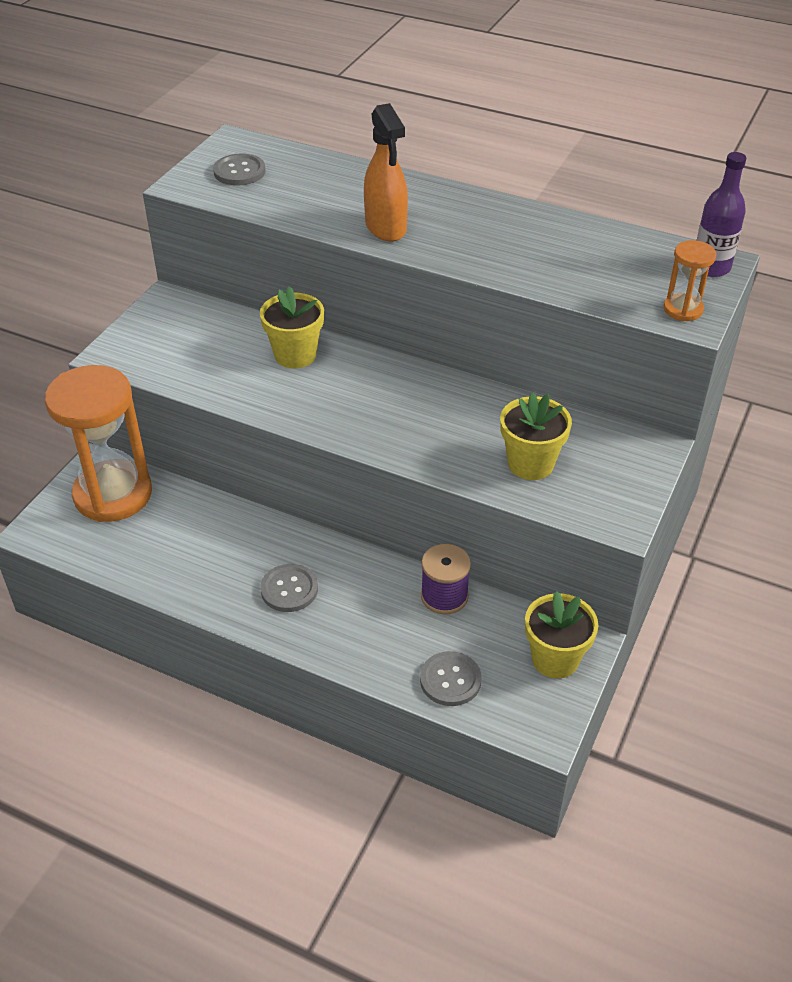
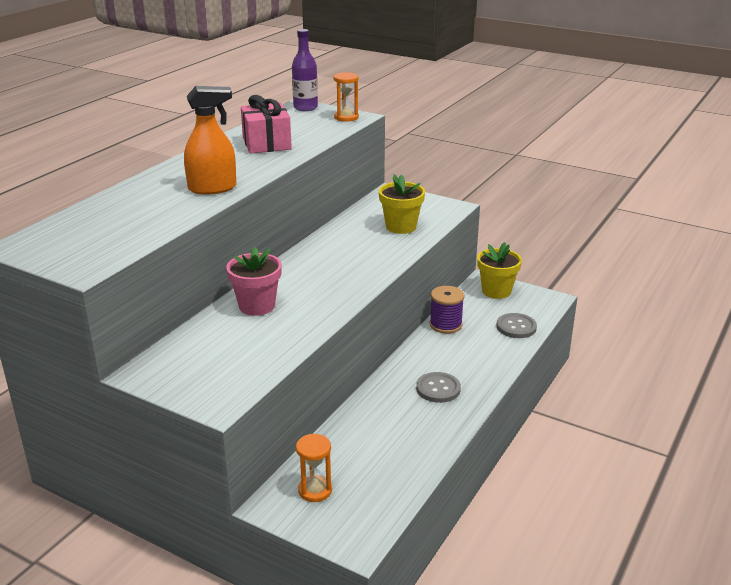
camera: 85 degrees left, 15 degrees down
(113, 494) = (315, 490): orange hourglass -> orange hourglass, size x0.45
(239, 171) = (81, 243): grey button -> none
(295, 355) = (257, 306): yellow flower pot -> pink flower pot
(545, 249) = (266, 144): none -> pink gift

